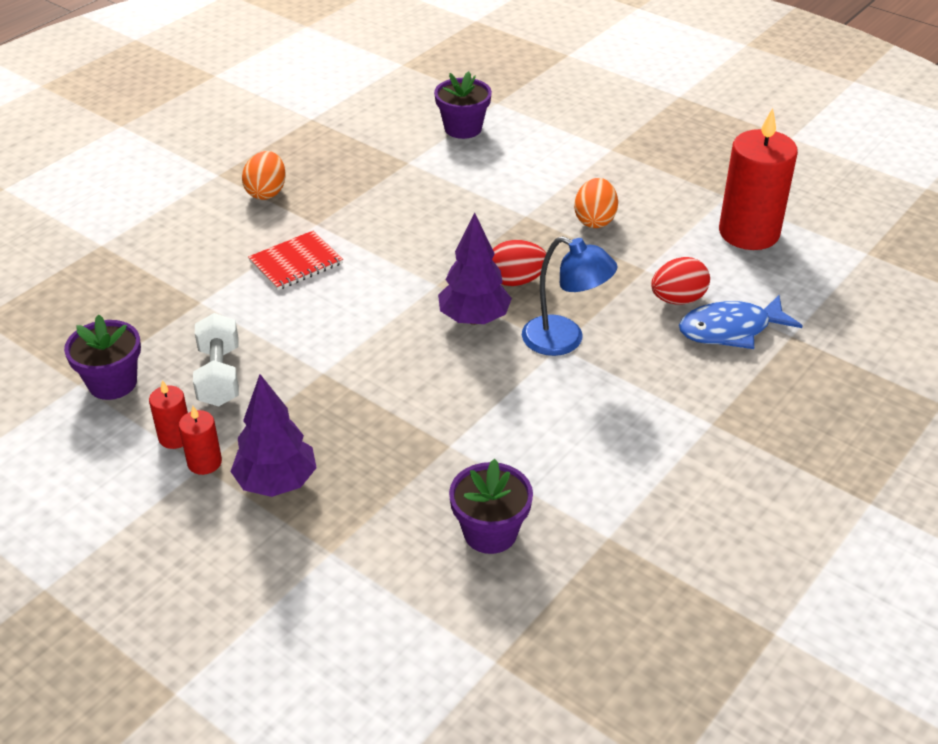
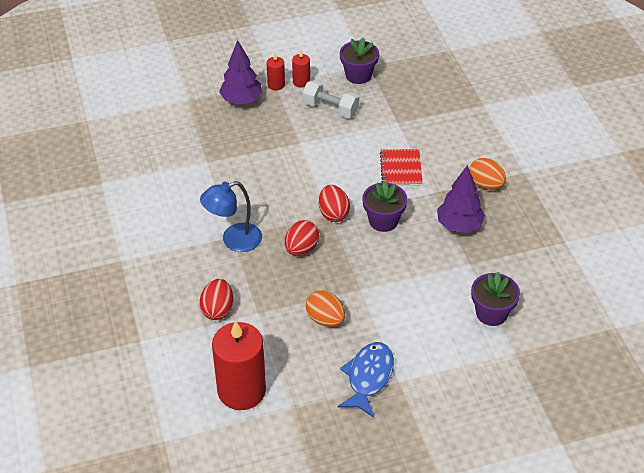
camera: 125 degrees right, 5 degrees up
(431, 282) = (333, 213): none -> red egg
(474, 319) = (286, 215): purple tree -> purple tree (459, 225)
(490, 532) = (145, 149): purple flower pot -> purple flower pot (383, 221)
(730, 330) = (171, 316): blue fish -> blue fish (368, 377)

